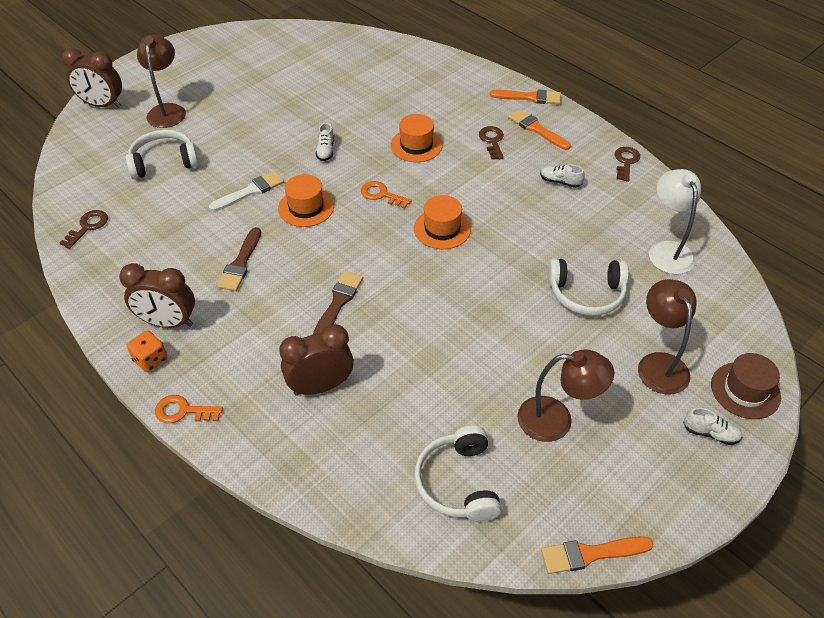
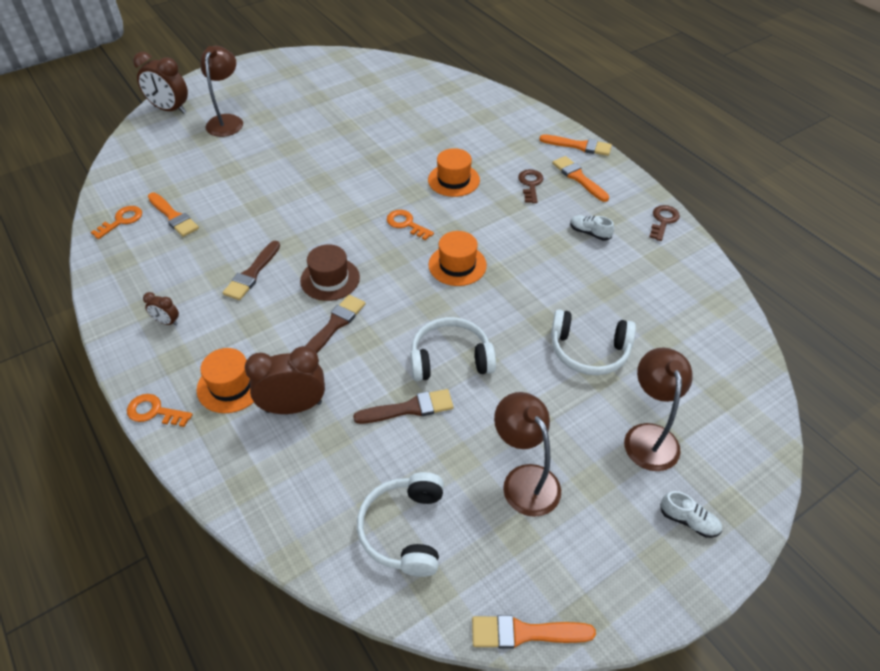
camera: 10 degrees right, 0 degrees up
(88, 227) = (121, 221): brown key -> orange key
(141, 216) = (173, 216): none -> orange brush
(150, 360) = (139, 356): orange dice -> none
(164, 162) = (209, 168): white headphones -> white headphones (450, 358)
(168, 322) = (167, 322): brown clock -> brown clock, size x0.49
(250, 191) = (281, 206): white brush -> none
(306, 207) = (330, 227): orange hat -> orange hat (231, 385)
(325, 150) = (364, 175): white shoe -> none
(432, 371) = (409, 408): none -> brown brush
(556, 420) = (524, 479): brown lamp -> brown lamp turned 135 degrees counterclockwise
(667, 250) = (686, 317): white lamp -> none
(745, 390) = (738, 479): brown hat -> brown hat (330, 279)

